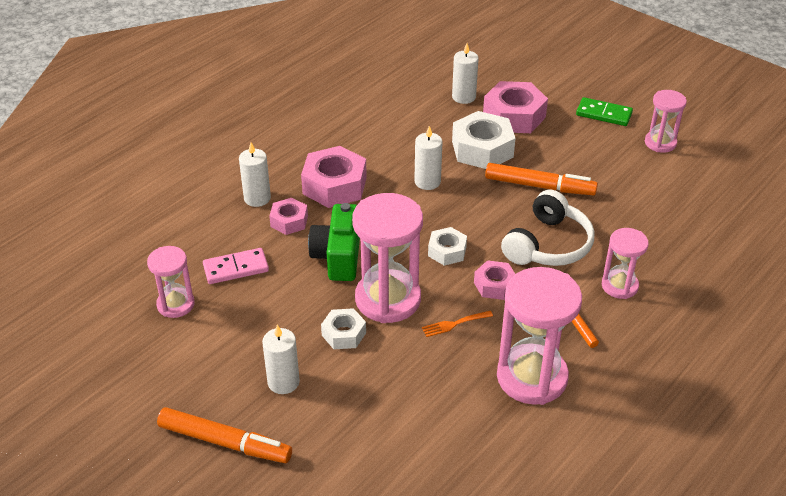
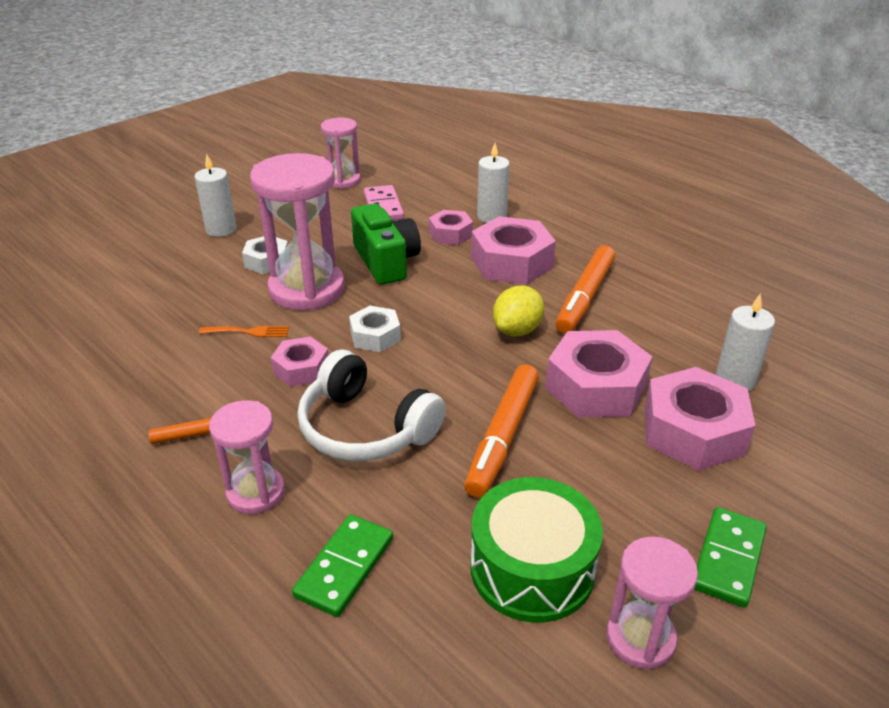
camera: 95 degrees right, 5 degrees down
(225, 442) = (170, 204): orange marker -> orange marker (585, 297)
(338, 256) = (386, 261): green camera -> green camera turned 60 degrees clockwise
(427, 182) = (517, 330): white candle -> yellow lemon
(454, 324) = (248, 332): orange fork -> orange fork turned 105 degrees clockwise
(482, 149) = (596, 387): white nut -> pink nut
(532, 377) = (135, 382): pink hourglass -> none
(633, 174) = (532, 568): none -> green drum
(659, 240) = (345, 567): none -> green domino

